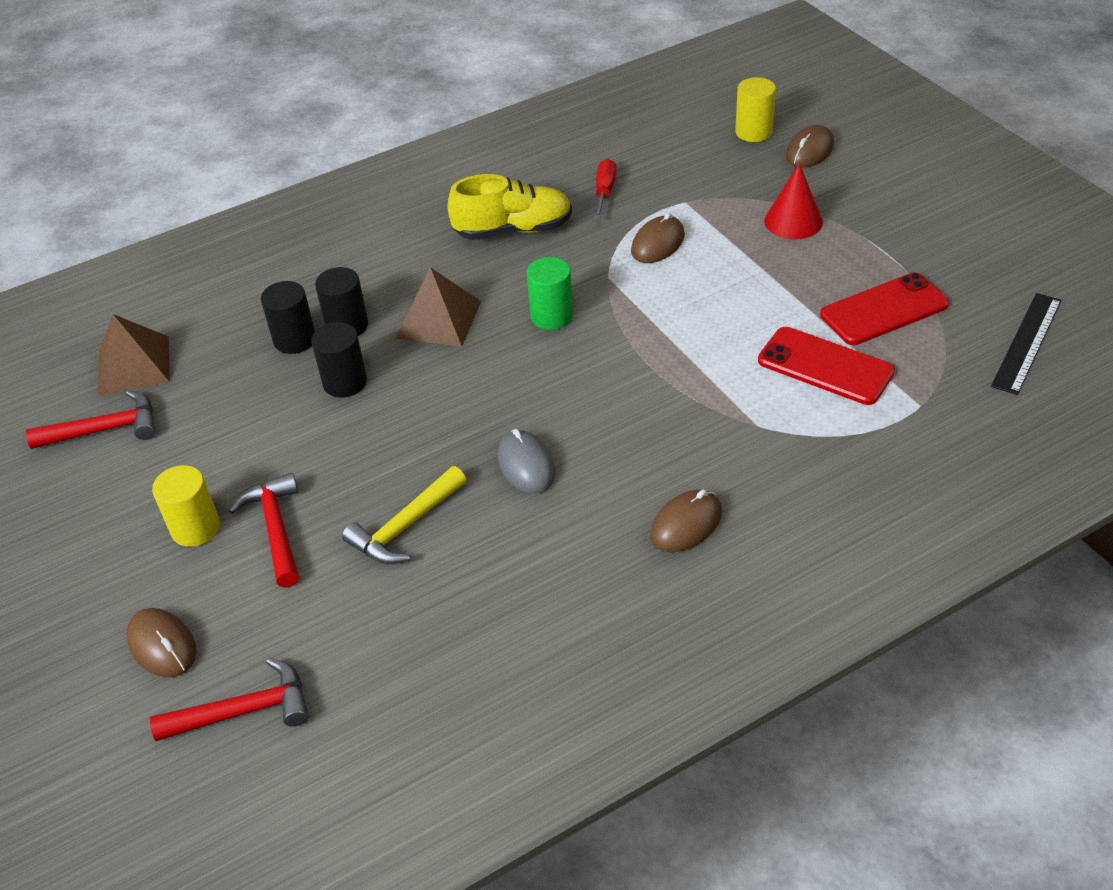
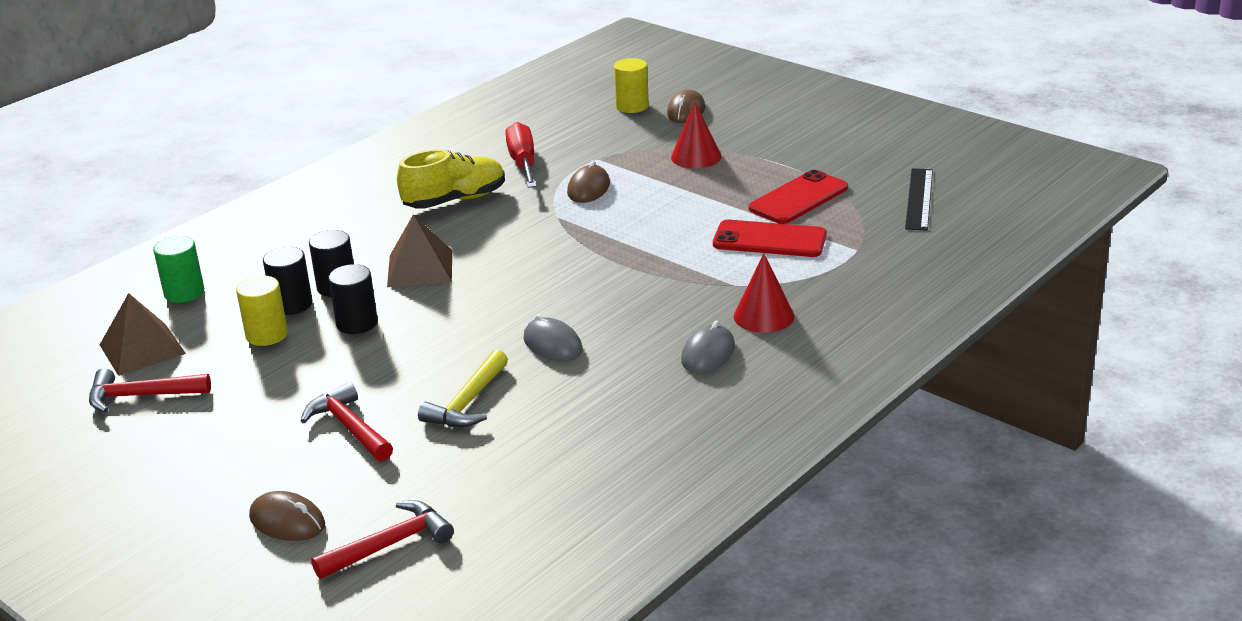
camera: 20 degrees left, 15 degrees down
(105, 429) = (141, 396): red hammer -> red hammer turned 150 degrees counterclockwise
(195, 528) = (272, 442): yellow cylinder -> yellow cylinder (267, 335)
(552, 316) = (521, 249): green cylinder -> green cylinder (184, 293)
(604, 192) = (523, 163): red screwdriver -> red screwdriver, size x1.55
(686, 524) = (708, 354): brown mouse -> grey mouse
(771, 482) = (763, 316): none -> red cone

